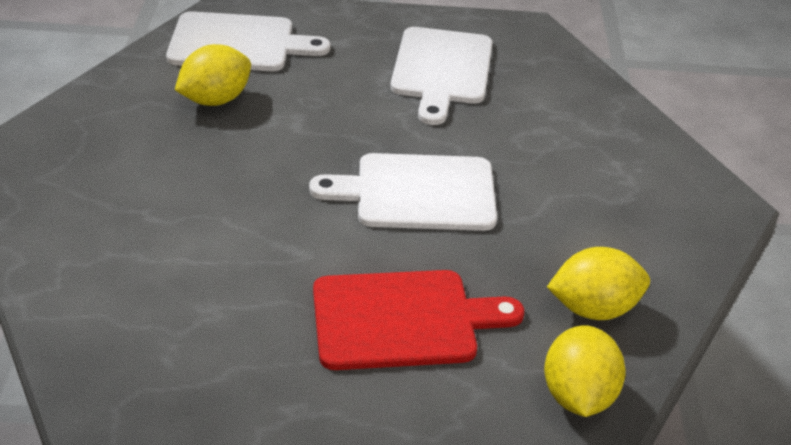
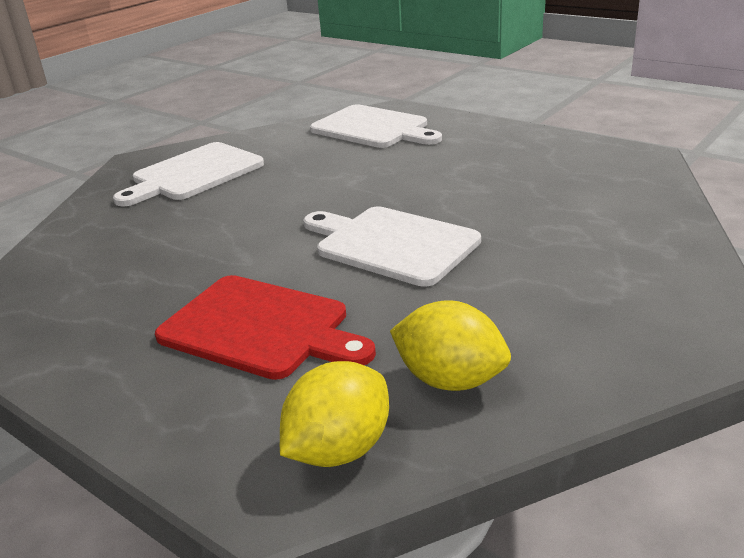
camera: 40 degrees right, 10 degrees down
(215, 100) = (313, 156): yellow lemon -> none
(441, 70) = (520, 169): white cutting board -> white cutting board (193, 174)

